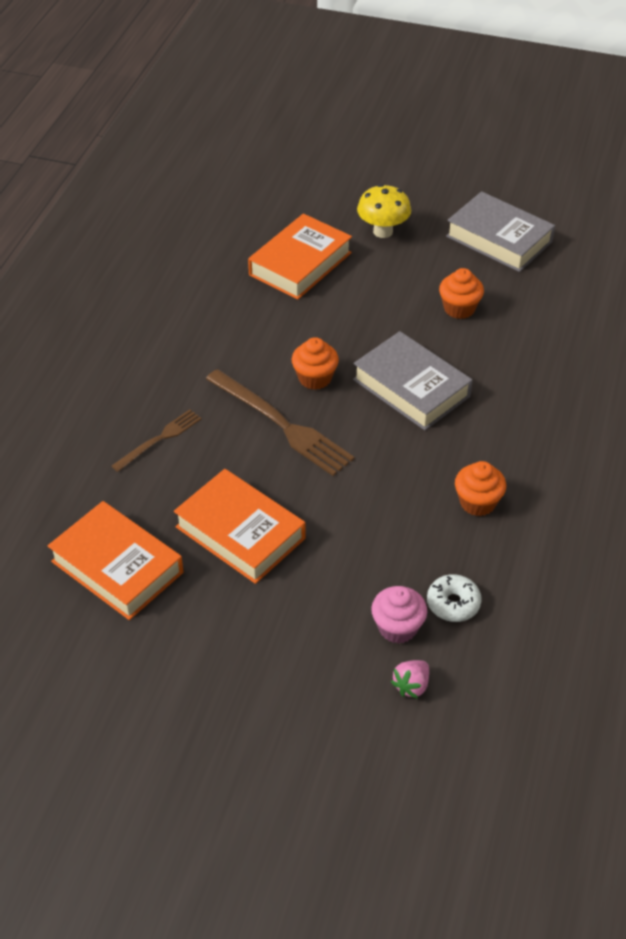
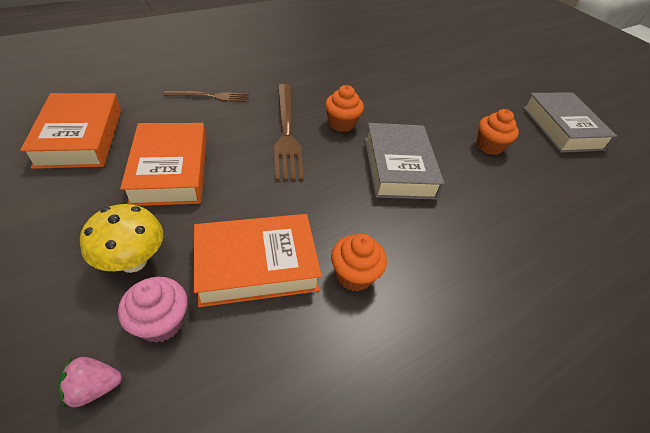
camera: 35 degrees right, 0 degrees up
(300, 264) = (408, 72): orange book -> orange book (256, 265)
(383, 231) = (480, 84): yellow mushroom -> yellow mushroom (133, 261)
(453, 603) = (229, 342): white donut -> none

